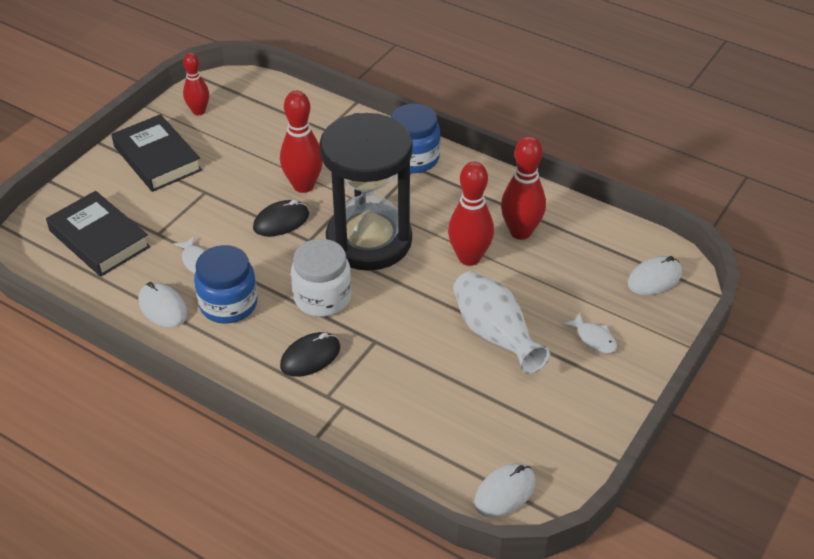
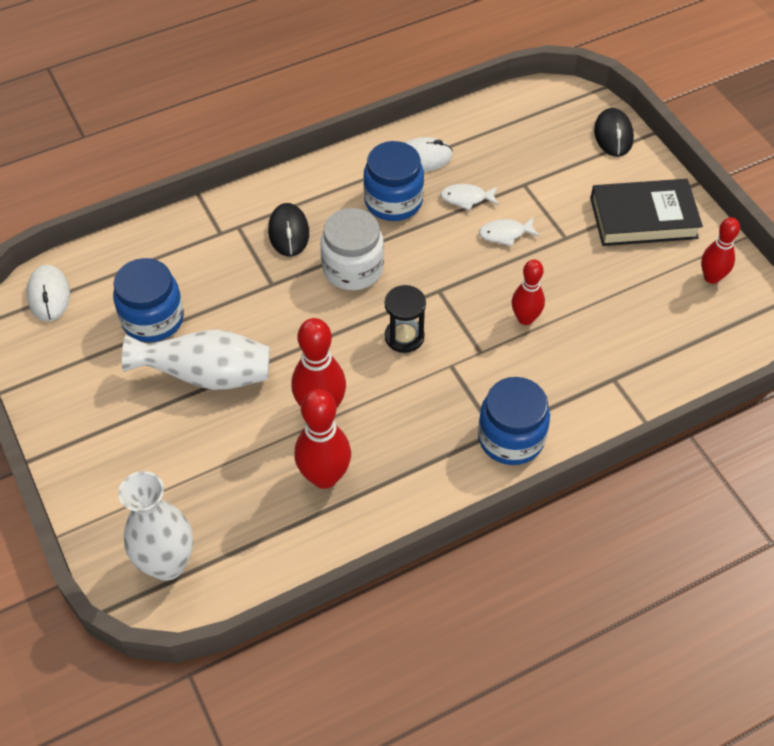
camera: 120 degrees right, 10 degrees up
(99, 239) = (542, 143): black book -> none
(281, 221) = (481, 279): black mouse -> black mouse (613, 135)
(303, 186) = (525, 318): red bowling pin -> red bowling pin, size x0.65
(369, 241) = (404, 337): black hourglass -> black hourglass, size x0.40
(470, 400) = (153, 319): none -> blue jar
(594, 338) = (139, 455): white fish -> white fish (505, 234)
(654, 278) = (167, 564): white mouse -> white vase

